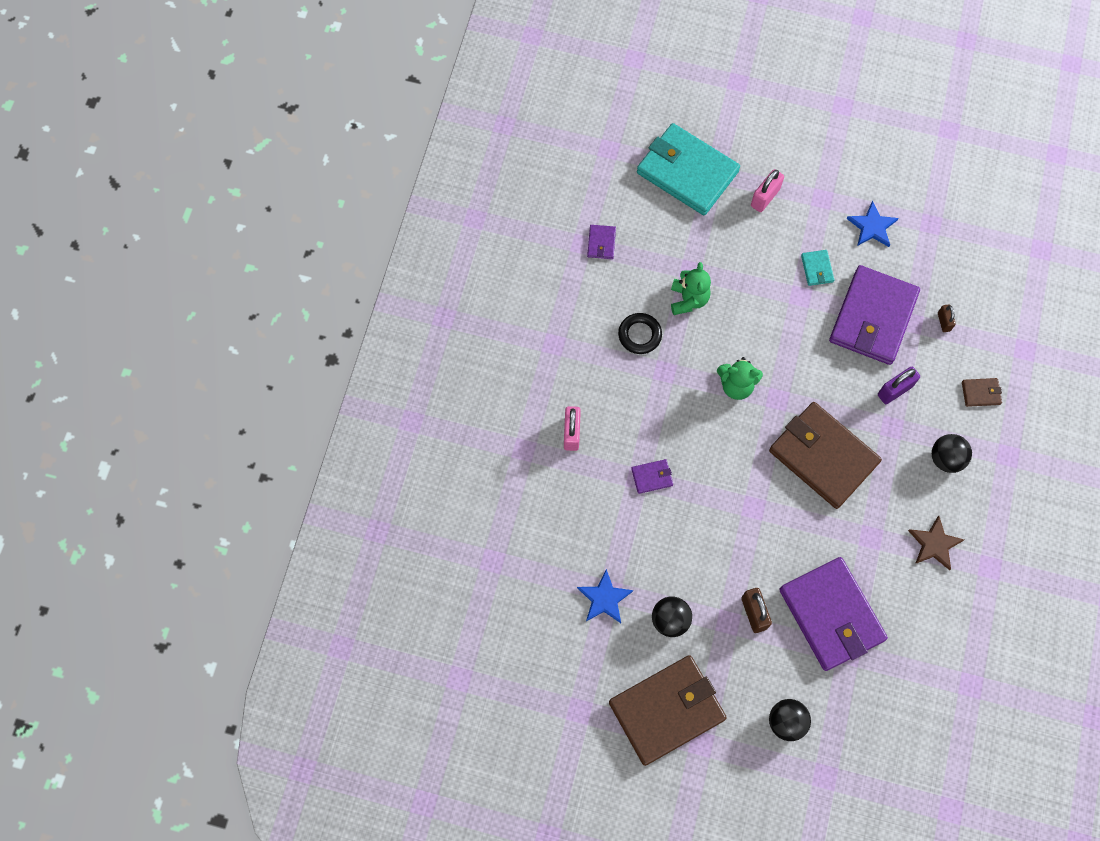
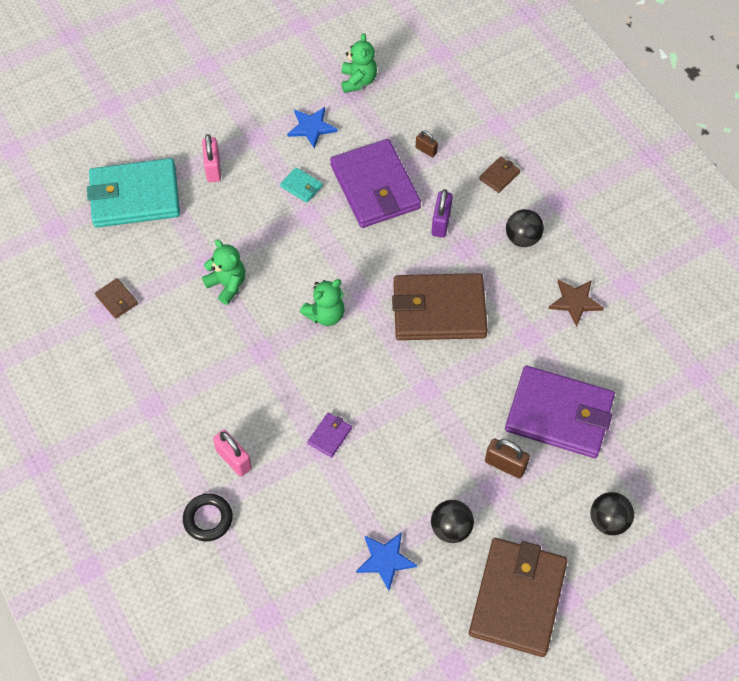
camera: 45 degrees left, 10 degrees down
(601, 243) = (117, 299): purple wallet -> brown wallet
(639, 335) = (215, 341): black ring -> black ring (208, 519)
(948, 218) = (358, 81): none -> green teddy bear

